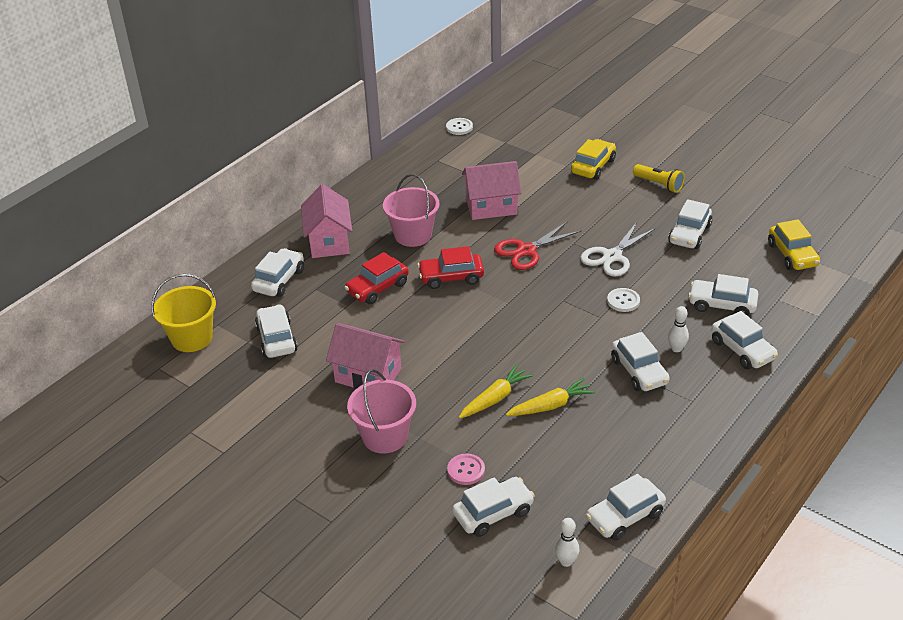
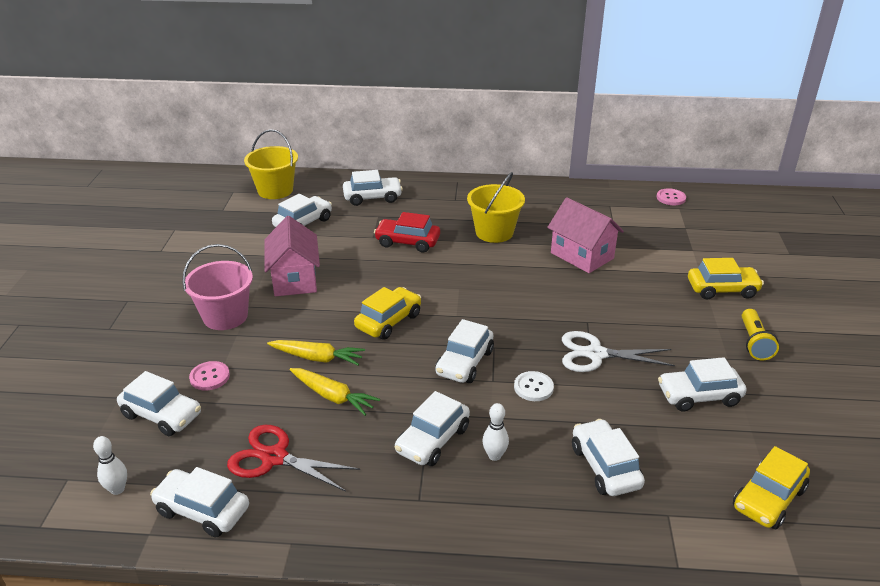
camera: 55 degrees right, 5 degrees down
(329, 242) = (441, 199): pink house -> none
(413, 235) = (494, 232): pink bucket -> yellow bucket
(451, 277) = (459, 272): red car -> none
(459, 127) = (671, 198): white button -> pink button
(482, 341) = (388, 321): none -> yellow car
(526, 251) = (542, 298): red scissors -> red scissors (274, 457)
(742, 350) = (542, 513): white car -> white car (464, 362)

